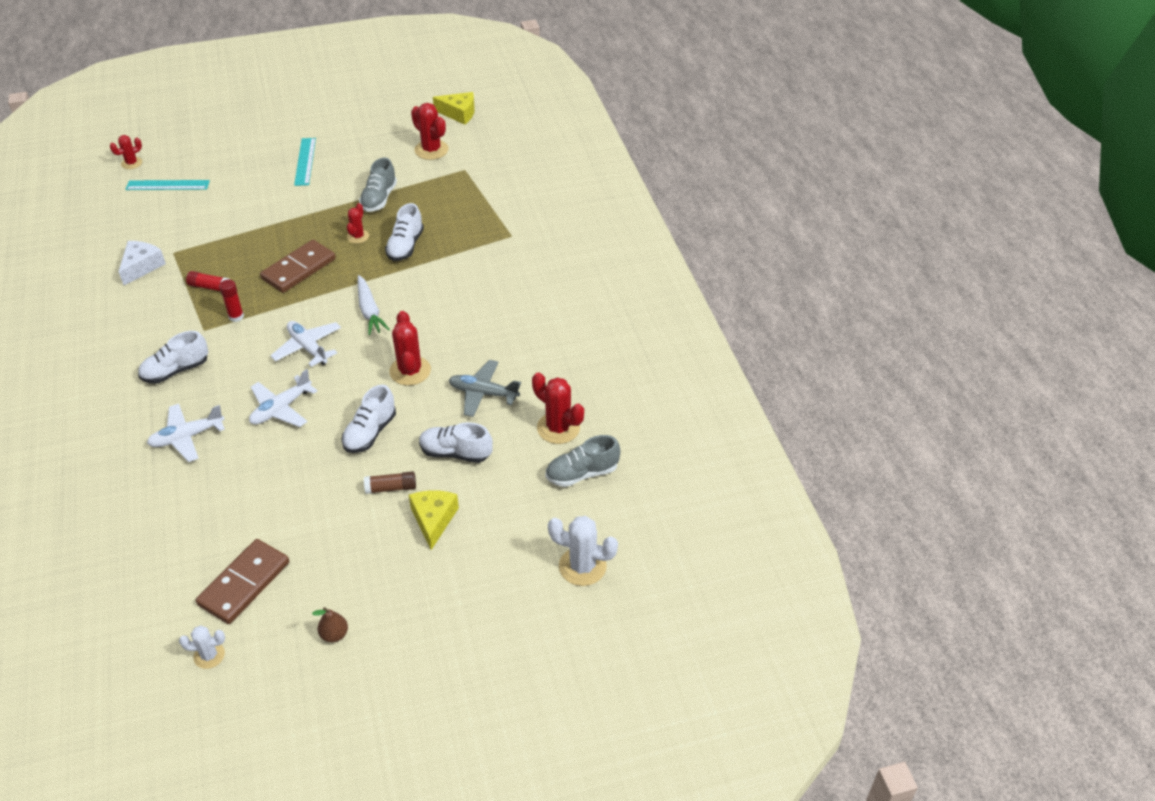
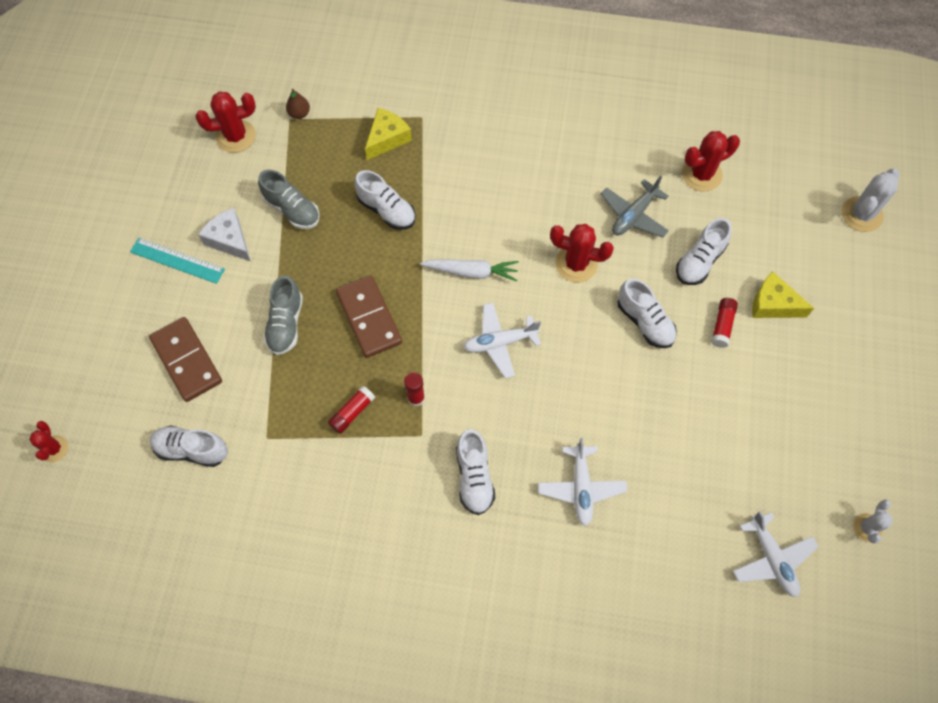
camera: 65 degrees left, 20 degrees up
(142, 266) = (274, 477): white cheese -> white cheese (229, 240)
(151, 221) = (192, 450): none -> white shoe
(168, 185) = (129, 416): turquoise ruler -> none
(244, 584) = (794, 478): brown domino -> brown domino (187, 360)
(281, 408) = (578, 390): white plane -> white plane (771, 558)
(334, 634) = (875, 419): brown pear -> brown pear (299, 114)
(358, 236) = (345, 248): red cactus -> none
(391, 488) = (722, 325): brown glue stick -> red glue stick
(459, 113) = (186, 91): yellow cheese -> yellow cheese (387, 139)
(582, 473) = (761, 177): grey shoe -> grey shoe (286, 324)

